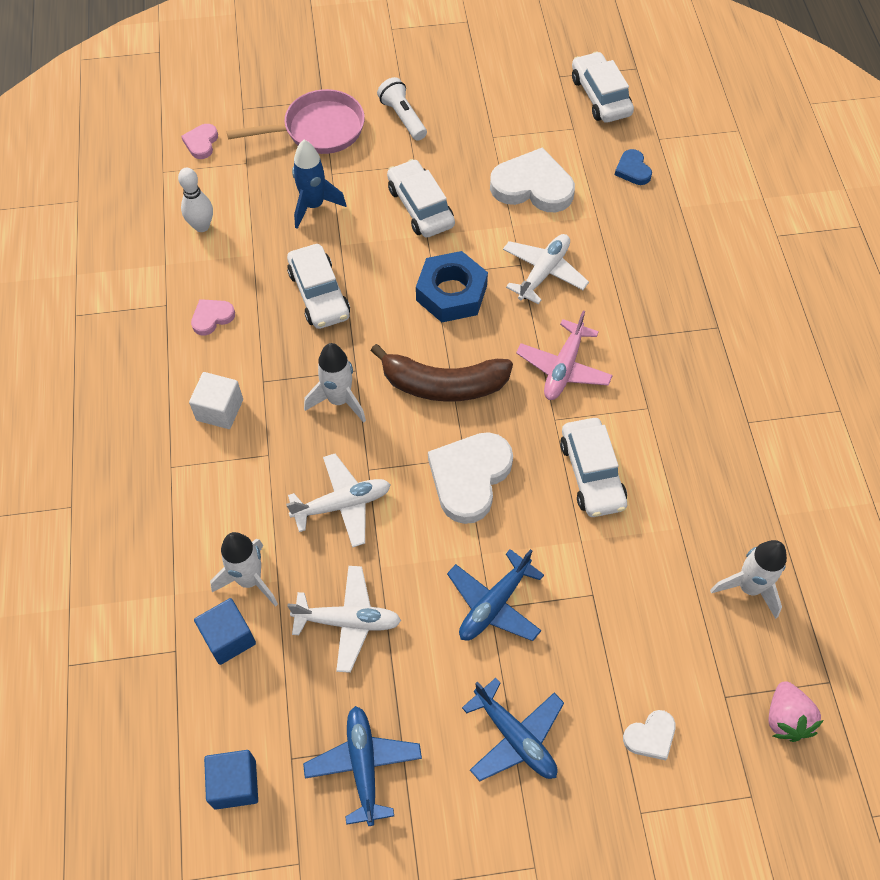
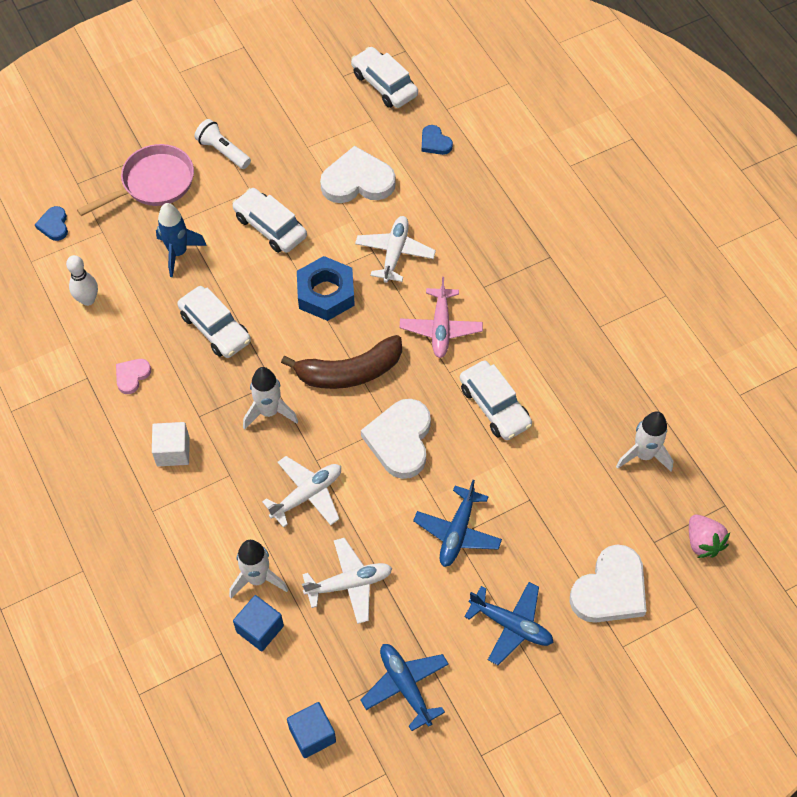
camera: 20 degrees left, 0 degrees up
(201, 143) = (54, 225): pink heart -> blue heart
(650, 736) = (610, 589): white heart -> white heart, size x1.99

